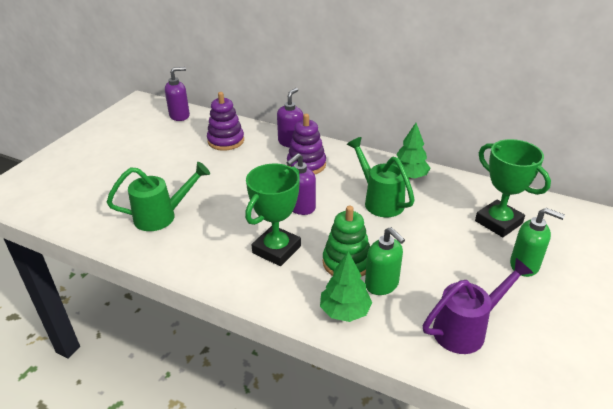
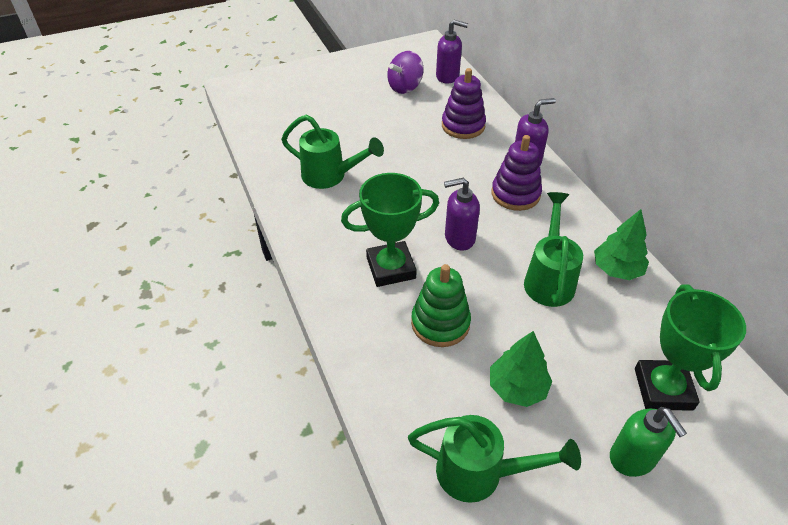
camera: 40 degrees right, 10 degrees up
(154, 134) = (405, 87): none -> purple spinning top
(345, 311) = (386, 369): green tree -> green tree (517, 388)
(382, 284) = (449, 368): green soap dispenser -> none
(466, 329) = (481, 473): purple watering can -> green watering can

